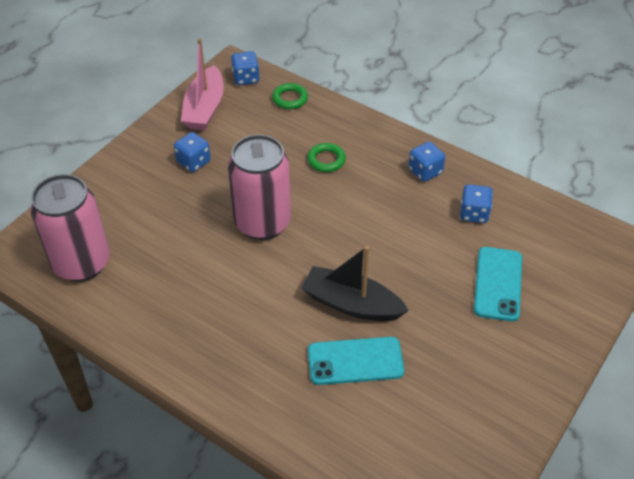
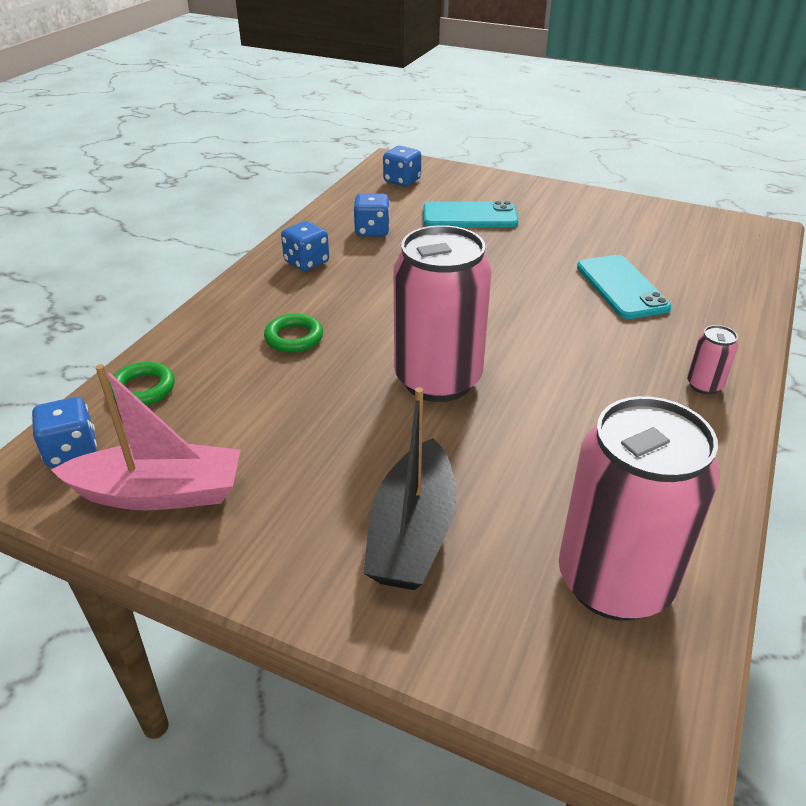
camera: 100 degrees left, 10 degrees down
(193, 162) = (316, 479): blue dice -> blue dice (402, 181)
(214, 366) = (704, 385): none -> pink can
(351, 304) = (544, 296): black boat -> black boat (412, 533)

